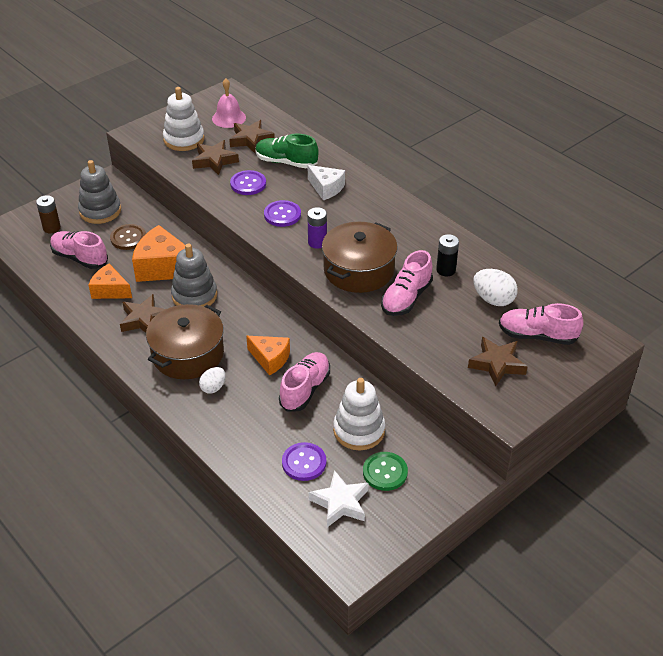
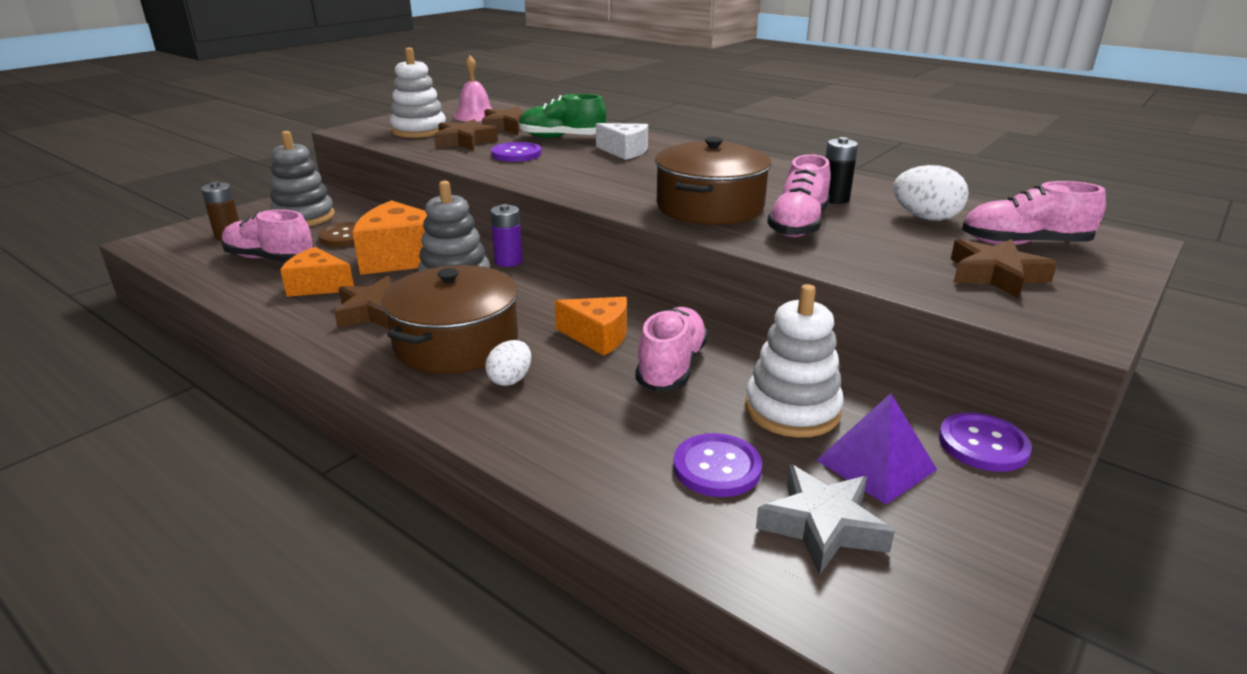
camera: 10 degrees left, 15 degrees down
(282, 215) = (574, 172): purple button -> purple button (983, 444)
(317, 242) = (635, 189): purple battery -> purple battery (508, 261)
(340, 503) = (822, 526): white star -> grey star
(385, 472) = (876, 464): green button -> purple pyramid

